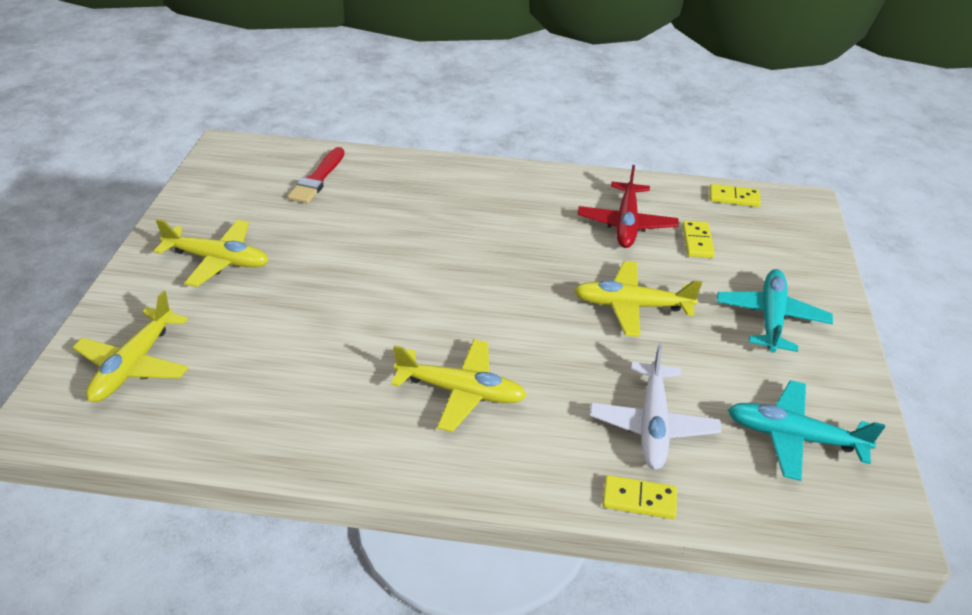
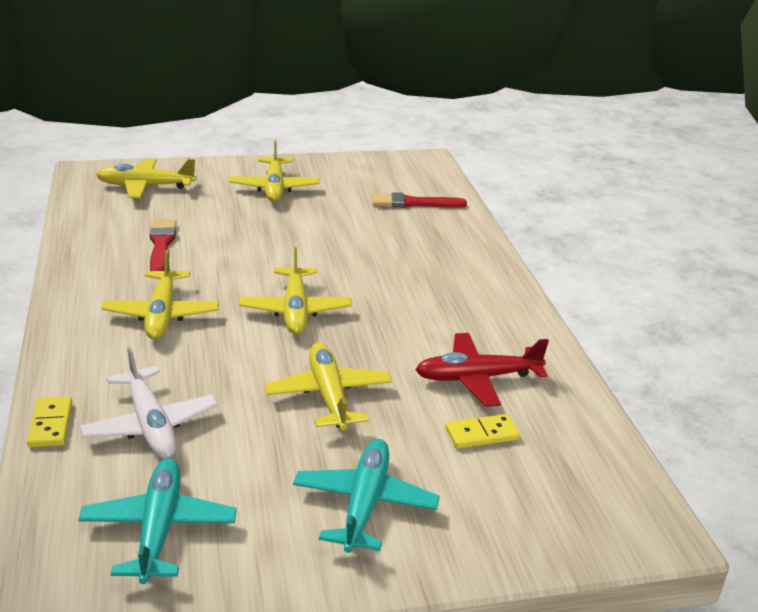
camera: 70 degrees right, 10 degrees down
(304, 371) = (161, 245): none -> red brush
(489, 297) = (295, 310): none -> yellow plane
(653, 424) = (150, 425): white plane -> white plane turned 105 degrees counterclockwise
(734, 198) = (606, 460): yellow domino -> none
(770, 318) = (364, 503): turquoise plane -> turquoise plane turned 75 degrees counterclockwise

